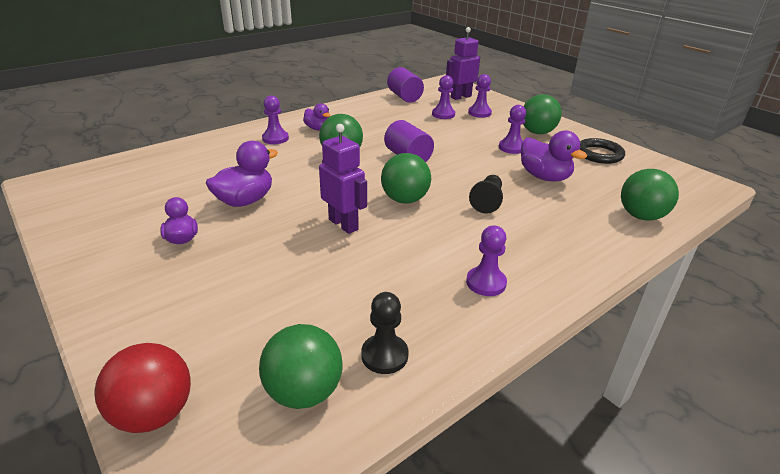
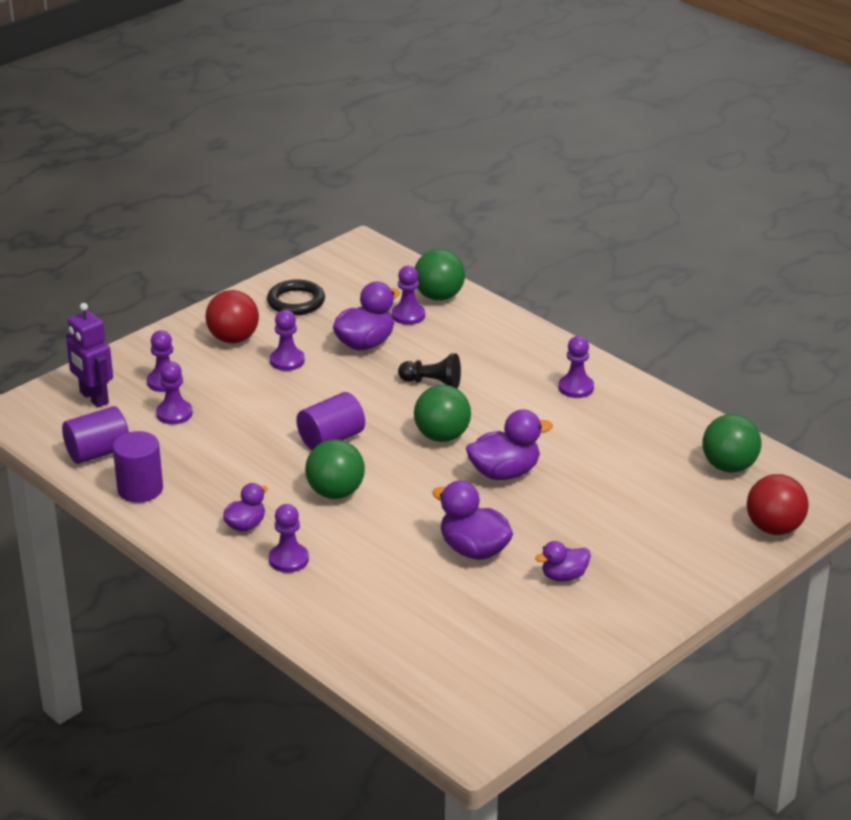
camera: 95 degrees left, 0 degrees up
(343, 224) = (504, 473): purple robot -> purple duck
(365, 105) = (140, 489): none -> purple cylinder
(384, 355) = (680, 434): black pawn -> none
(537, 132) = (233, 339): green ball -> red ball
(598, 198) = (408, 315): none -> purple pawn

